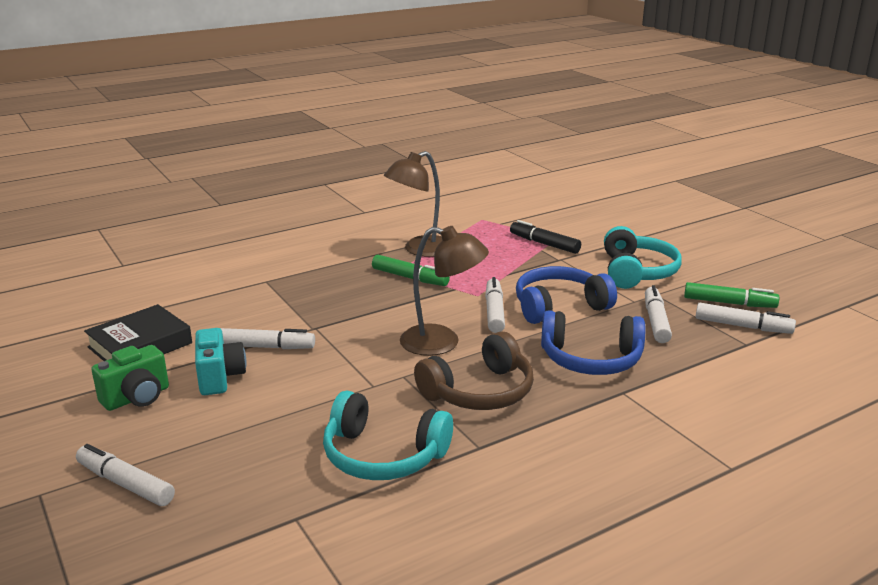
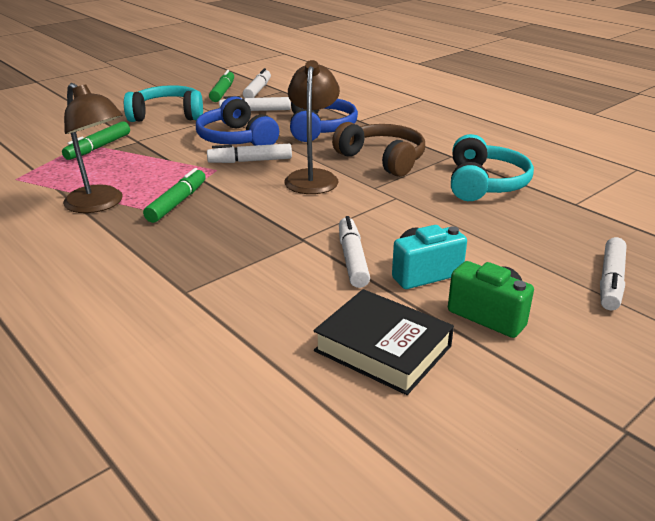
camera: 100 degrees left, 5 degrees up
(544, 244) = (98, 147): black marker -> green marker

